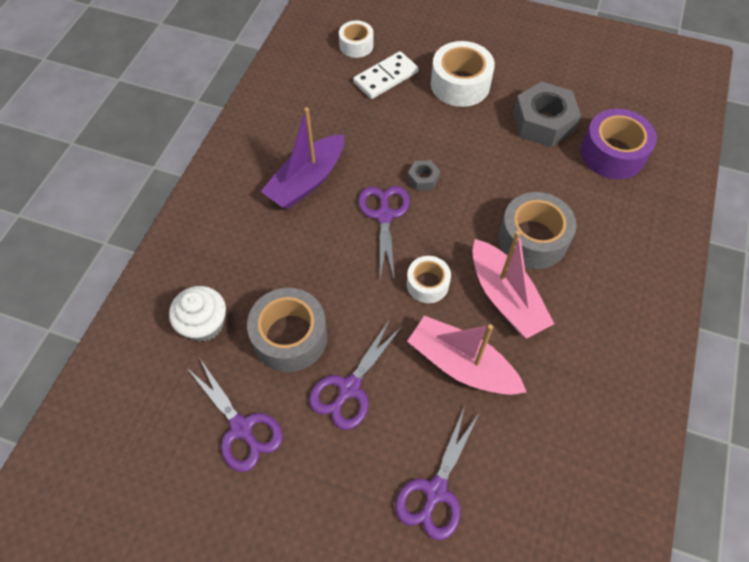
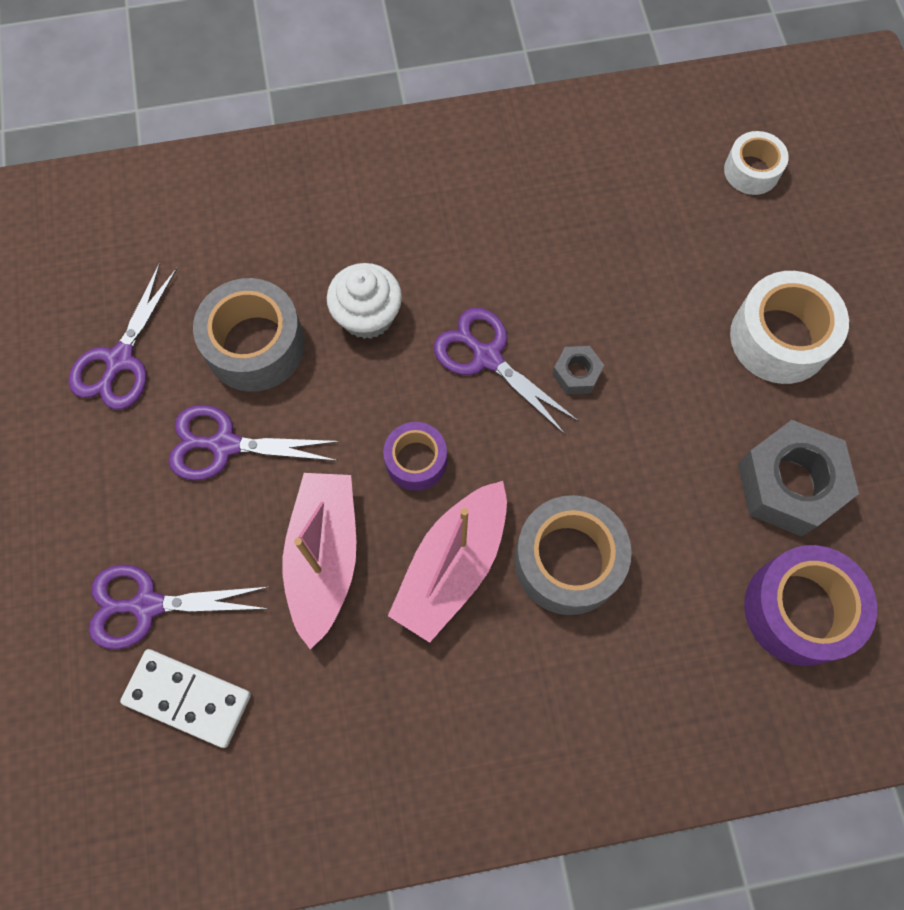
camera: 60 degrees right, 10 degrees up
(204, 324) = (222, 248): white cupcake -> white cupcake (367, 316)
(307, 181) = (482, 240): purple boat -> none
(384, 215) = (487, 357): purple scissors -> purple scissors turned 105 degrees counterclockwise
(386, 77) = (720, 238): white domino -> white domino (188, 698)
(427, 284) = (416, 461): white tape -> purple tape

